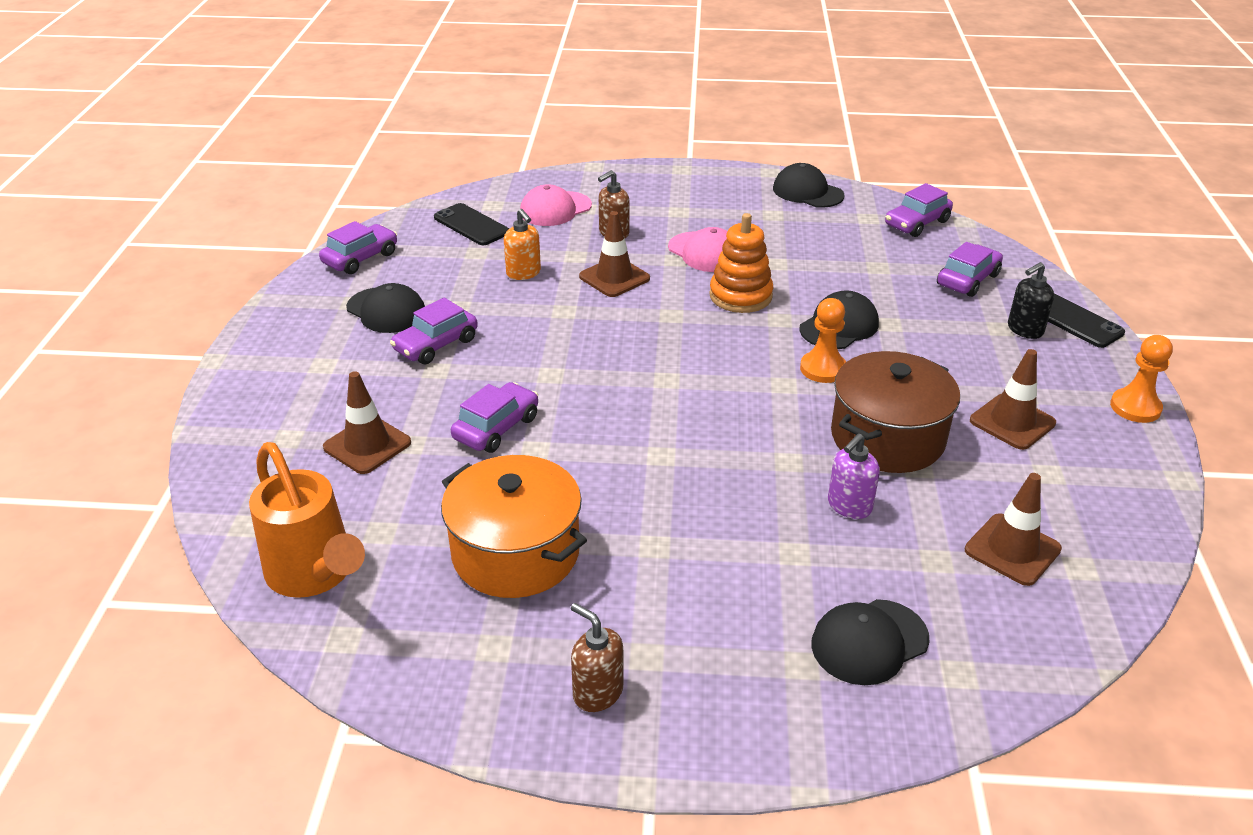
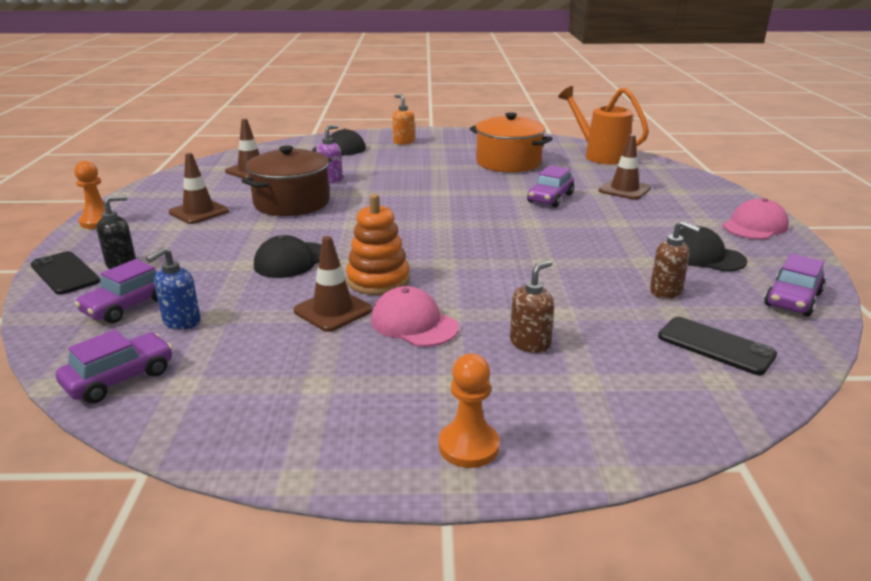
camera: 175 degrees right, 10 degrees down
(436, 345) = (634, 235): purple car -> none
(523, 273) = (605, 292): orange soap dispenser -> orange soap dispenser (403, 142)
(555, 209) = (626, 376): pink cap -> pink cap (755, 226)
(597, 692) = (455, 139): brown soap dispenser -> brown soap dispenser (666, 291)
(614, 277) = (509, 292): brown traffic cone -> brown traffic cone (333, 310)
(807, 192) = (248, 431): black cap -> none
(823, 369) = (319, 233): orange pawn -> orange pawn (468, 446)
(906, 263) = (181, 322): none -> blue soap dispenser

